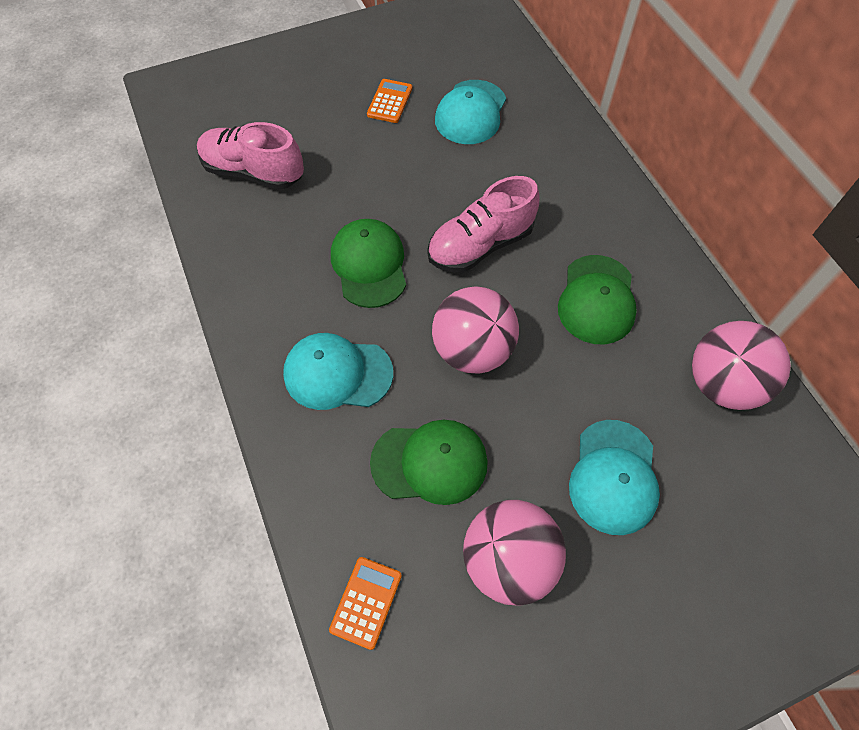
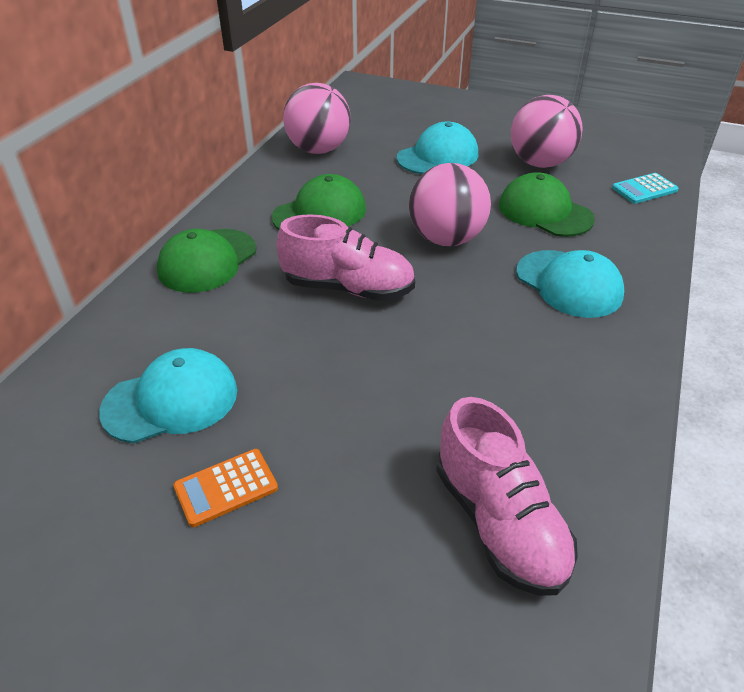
camera: 135 degrees left, 20 degrees down
(366, 602) = (644, 189): orange calculator -> turquoise calculator
(369, 265) = (462, 335): green cap -> green cap (207, 261)

